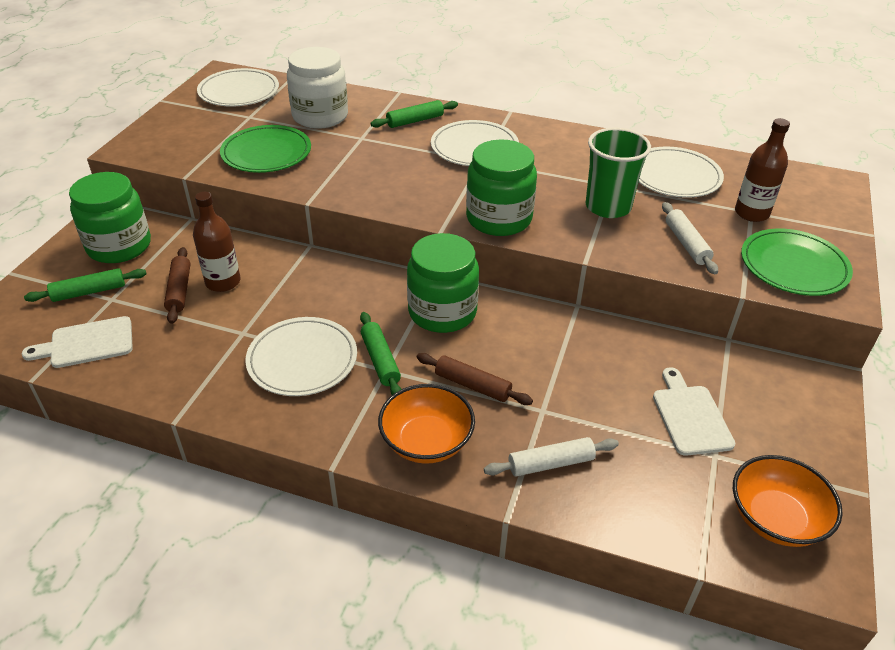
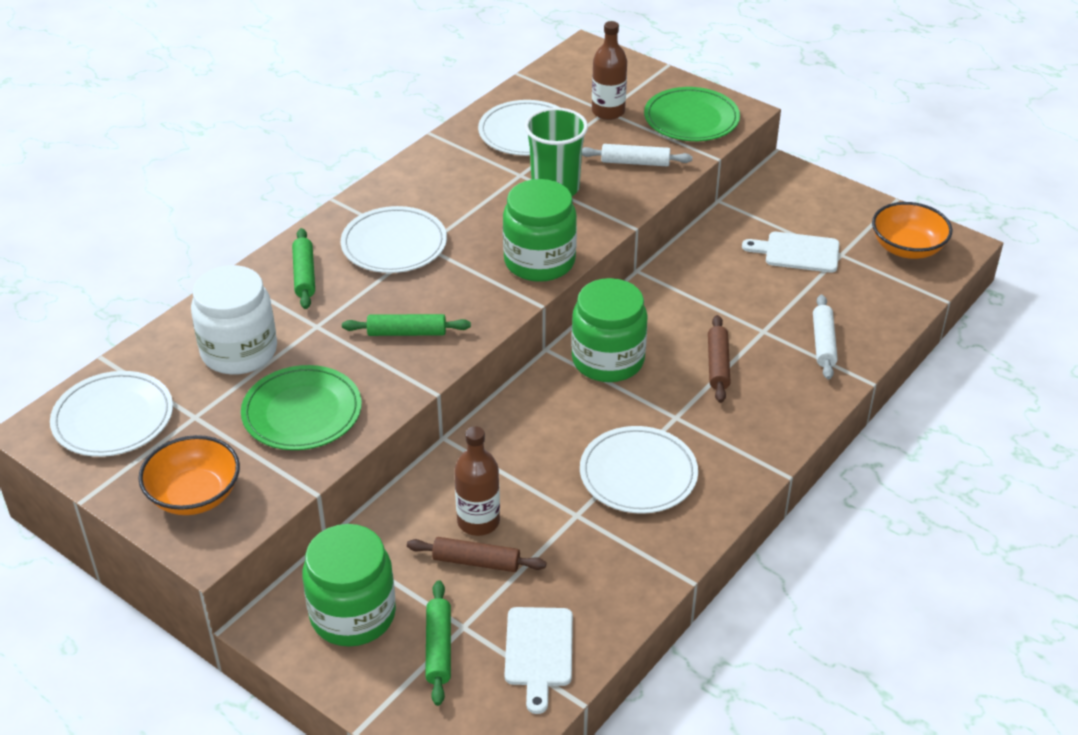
camera: 70 degrees left, 0 degrees up
(380, 360) = (661, 418): green rolling pin -> green rolling pin (407, 333)
(426, 441) = (776, 409): orange bowl -> orange bowl (194, 495)
(472, 385) = (718, 365): brown rolling pin -> brown rolling pin turned 45 degrees counterclockwise

